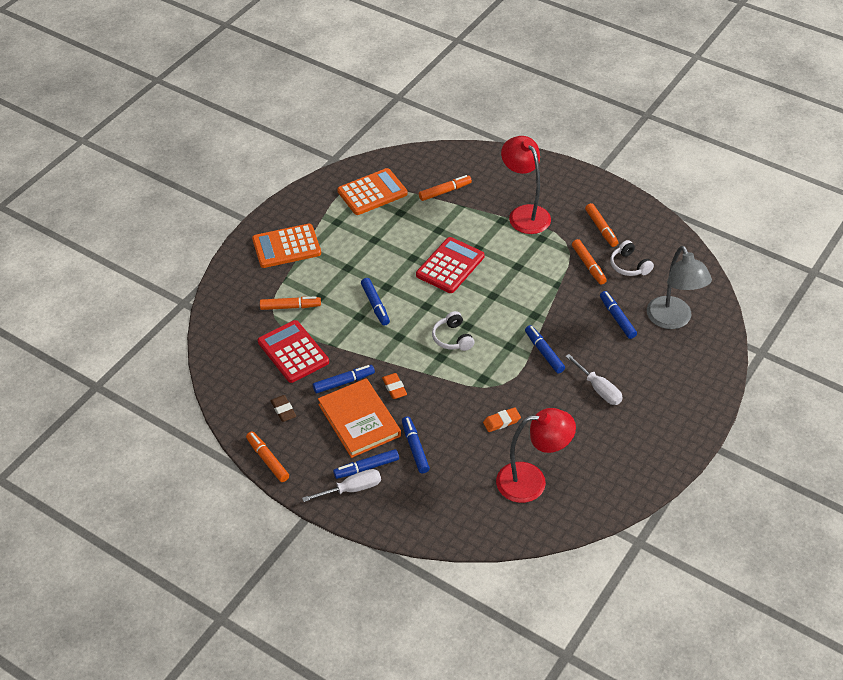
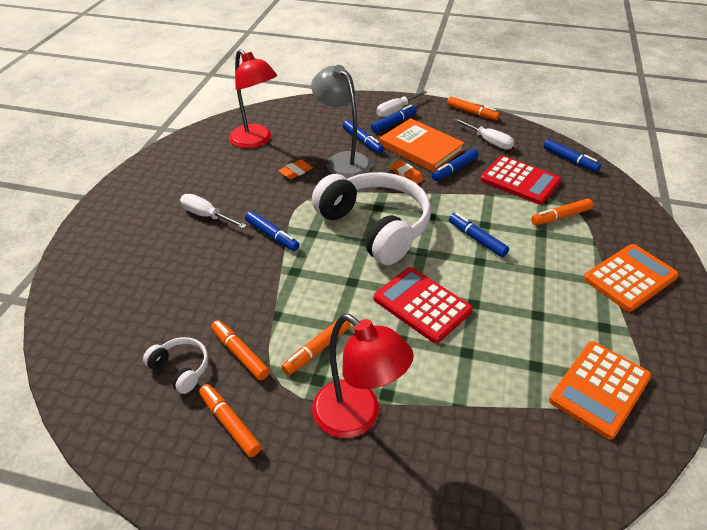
camera: 160 degrees right, 5 degrees down
(283, 410) = (488, 141): brown eraser -> white screwdriver
(445, 191) = (498, 424): orange marker -> orange marker (317, 350)
(450, 266) = (422, 305): red calculator -> red calculator turned 120 degrees clockwise
(452, 338) = (375, 227): white headphones -> white headphones, size x2.34
(532, 481) = (256, 141): red lamp -> red lamp turned 105 degrees counterclockwise
(617, 318) = (193, 292): blue marker -> blue marker (570, 160)
(672, 320) = (121, 306): grey lamp -> grey lamp (342, 160)

